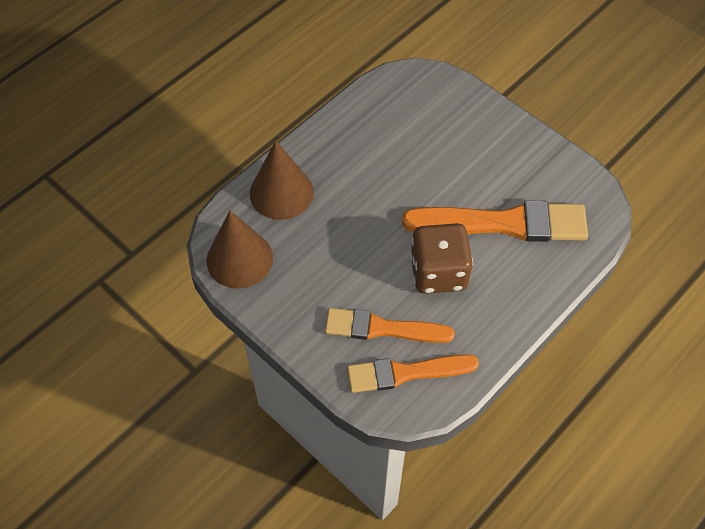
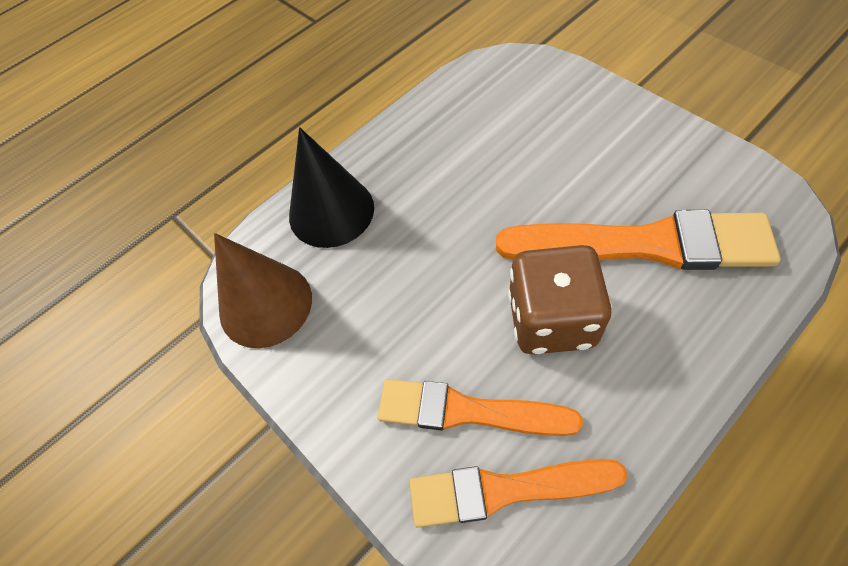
camera: 10 degrees right, 0 degrees up
(281, 192) = (331, 211): brown cone -> black cone

